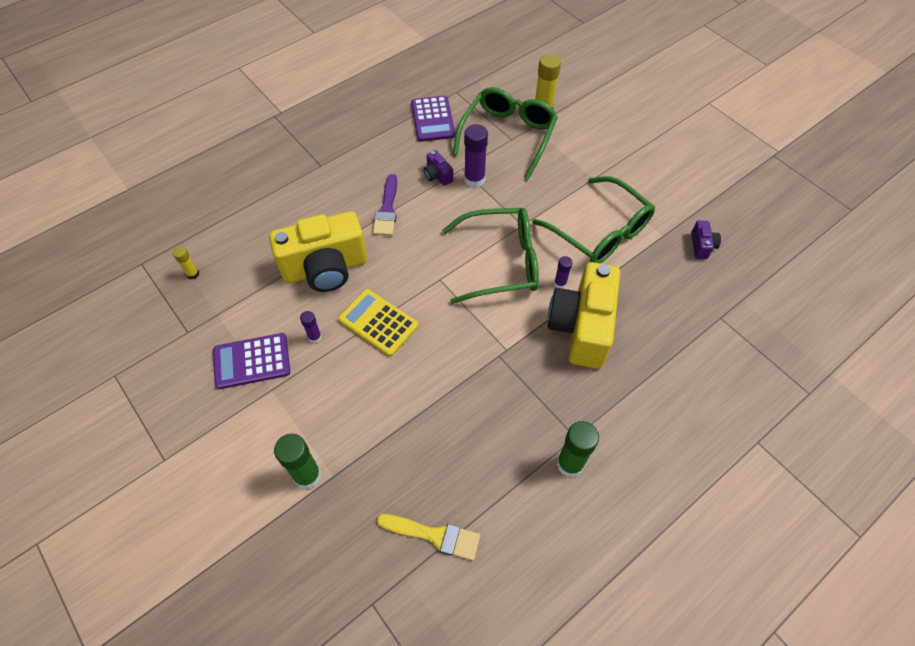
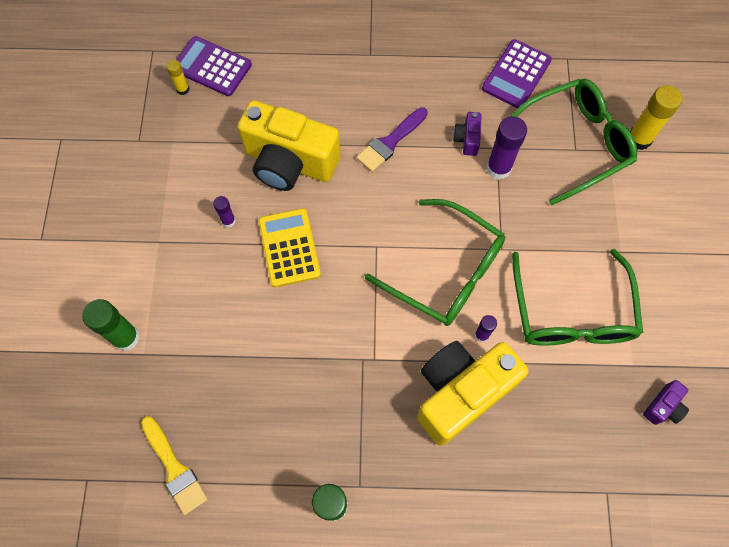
camera: 40 degrees right, 10 degrees up
(252, 361) = (164, 205): purple calculator -> purple calculator (212, 67)

